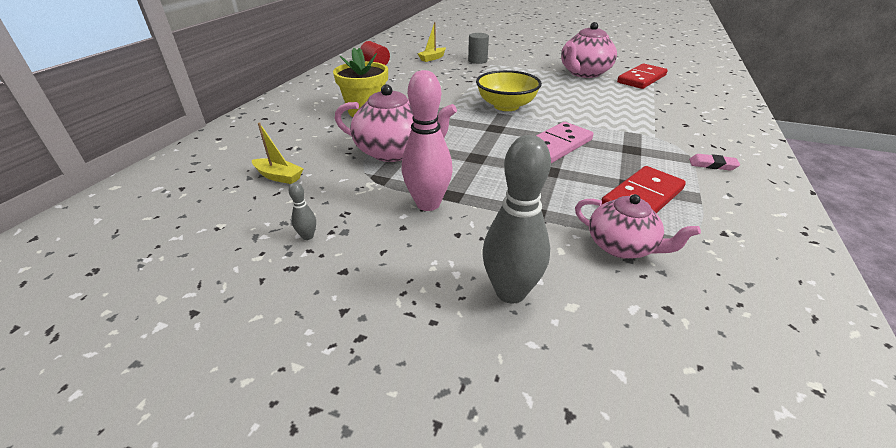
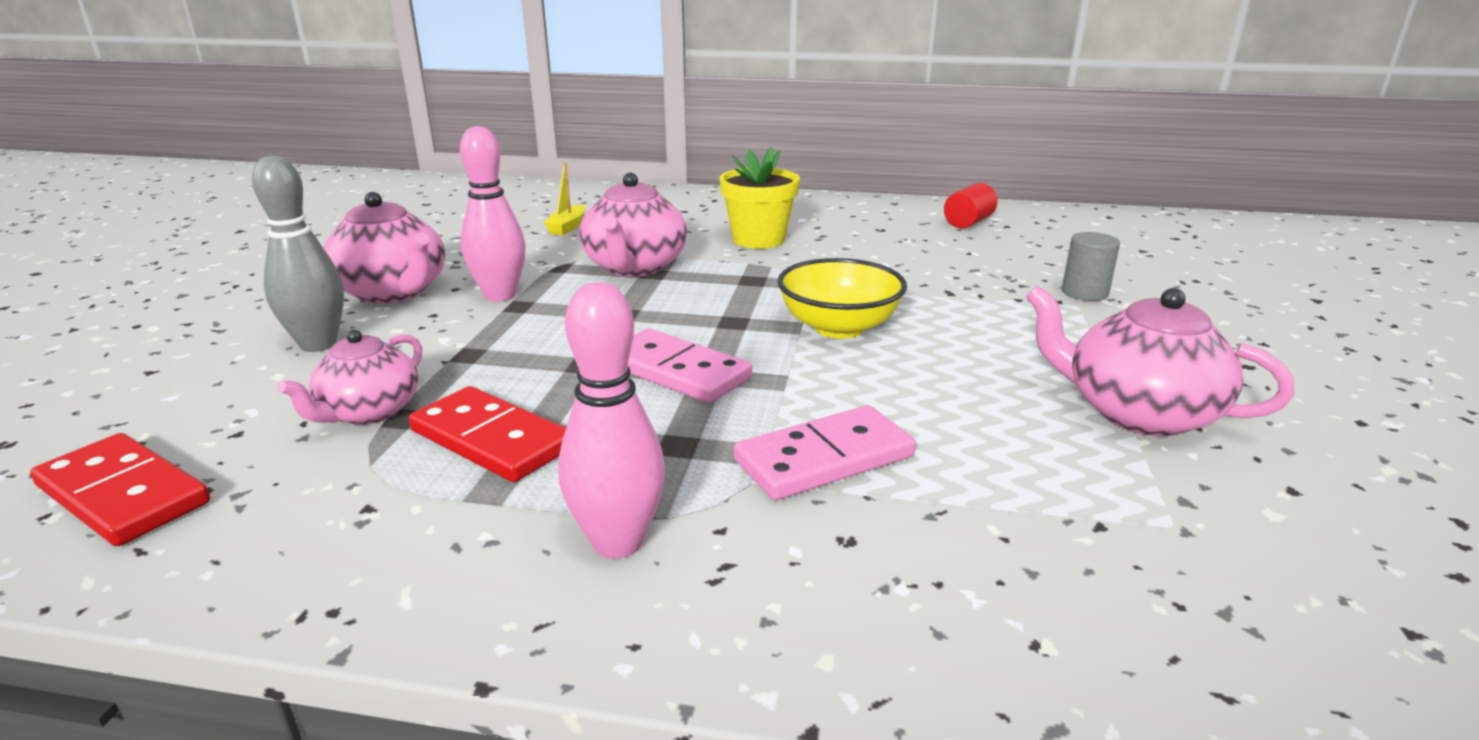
camera: 80 degrees right, 10 degrees down
(308, 236) = (450, 254): grey bowling pin -> none
(398, 262) = (393, 292): none -> pink teapot
(432, 58) = (1050, 256): yellow boat -> none
(632, 122) = (824, 459): none -> pink domino
(641, 79) = (1186, 506): red domino -> red domino (123, 495)
(712, 165) = (618, 542): pink eraser -> pink bowling pin

